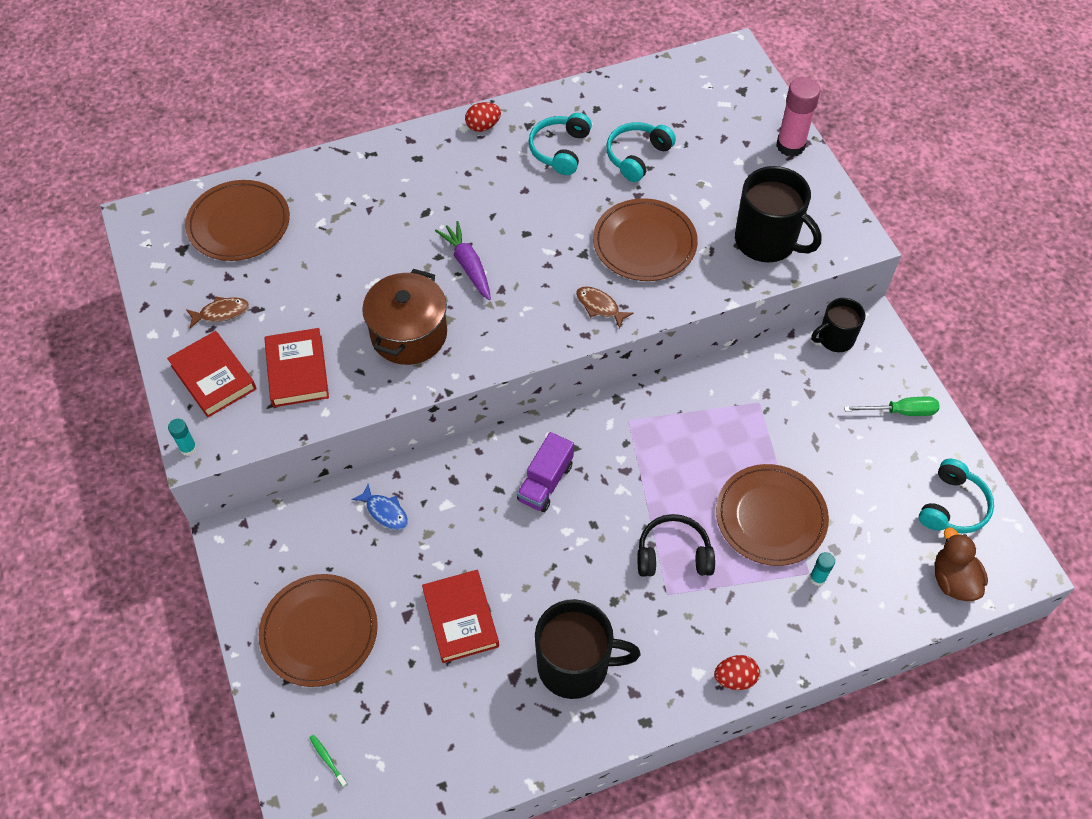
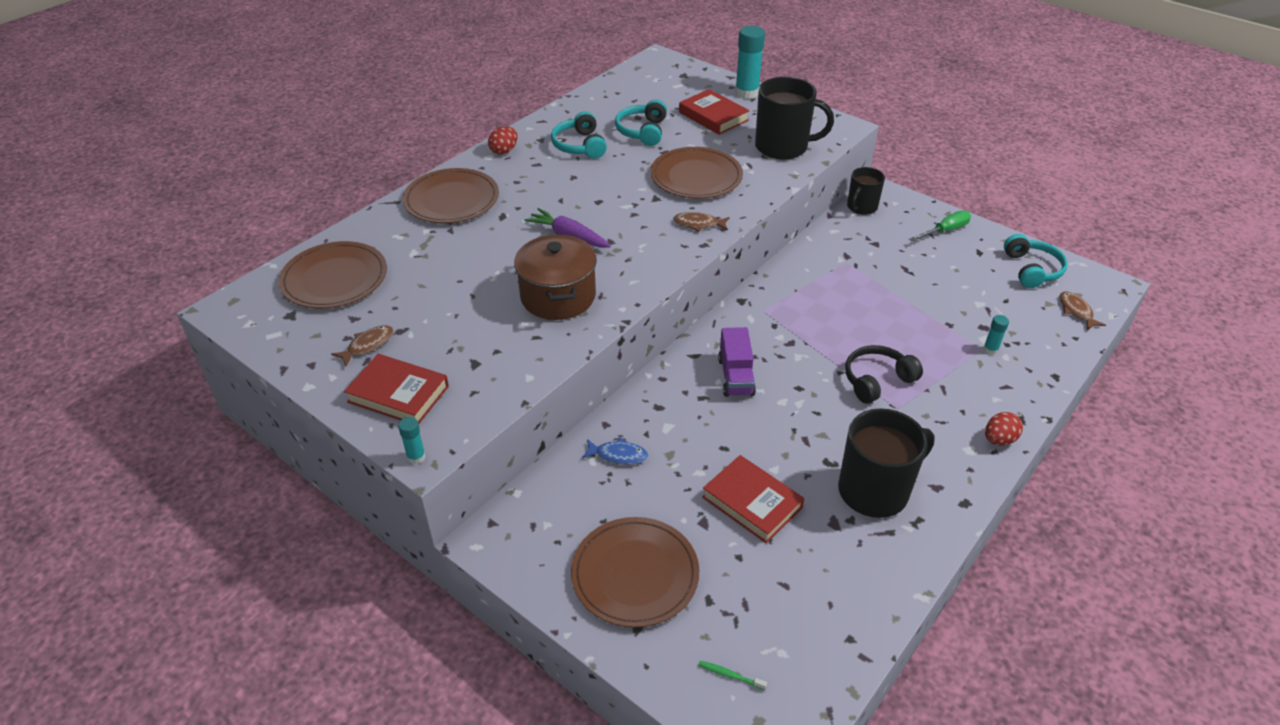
camera: 30 degrees left, 15 degrees down
(297, 371) = (477, 358): red book -> red book (713, 116)
(770, 517) = (922, 327): brown plate -> brown plate (451, 200)
(790, 146) = (746, 93): pink glue stick -> turquoise glue stick
(953, 580) = (1076, 311): brown duck -> brown fish

